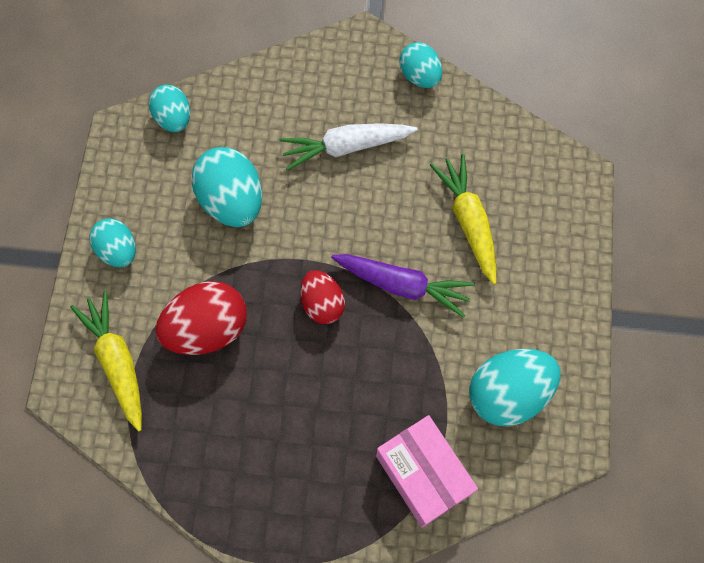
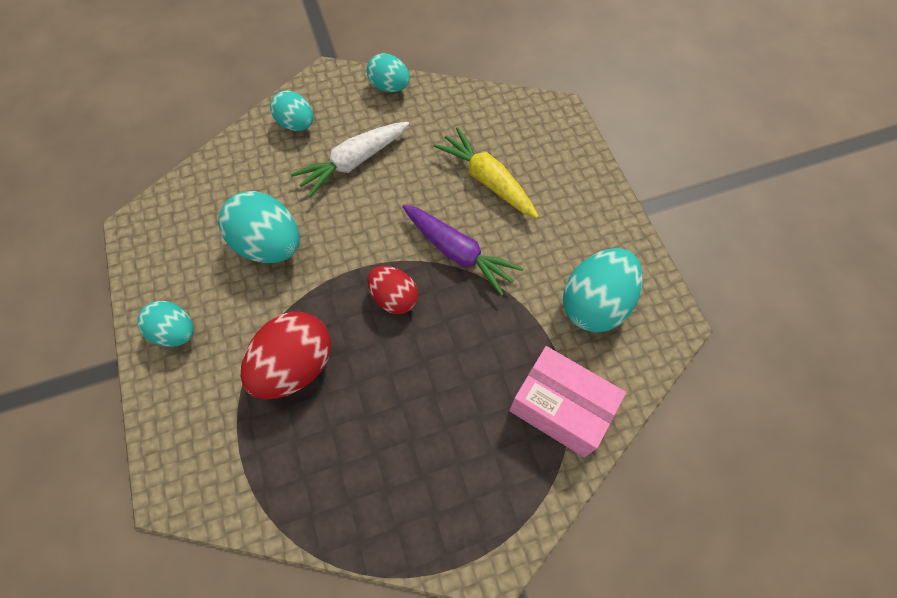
camera: 25 degrees left, 5 degrees down
(117, 361) = (216, 436): yellow carrot -> none
(173, 118) = (184, 197): turquoise egg -> turquoise egg (296, 124)
(403, 285) = (458, 253): purple carrot -> purple carrot turned 45 degrees clockwise

